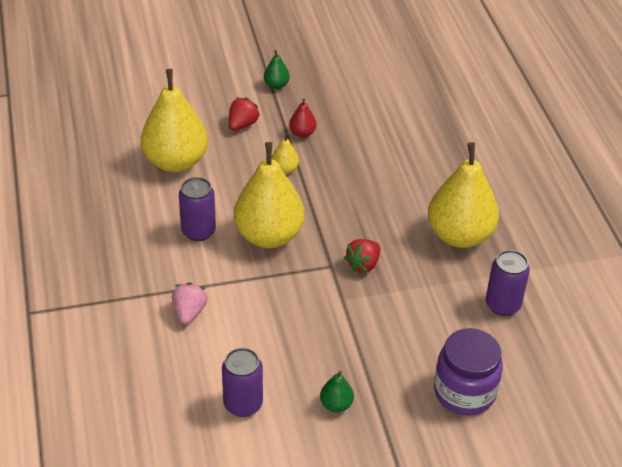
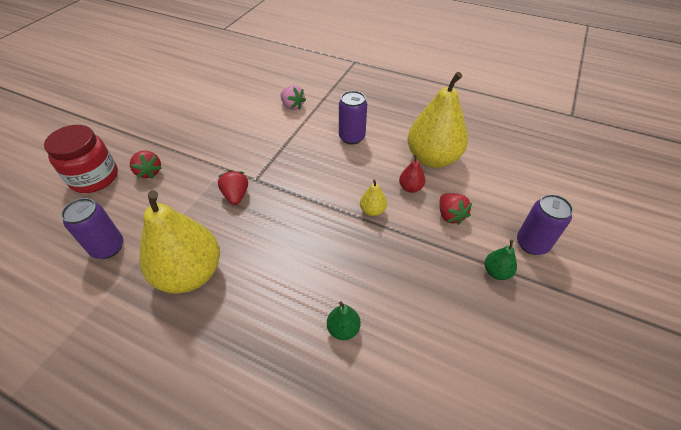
camera: 130 degrees right, 5 degrees up
(243, 404) = (214, 97): purple can -> purple can (532, 244)
(269, 236) = (314, 165): yellow pear -> none
(302, 133) = (408, 249): red pear -> red pear (410, 188)
(336, 405) = (167, 125): green pear -> green pear (343, 329)
(410, 354) = (149, 172): none -> red strawberry
(464, 392) = (94, 178): purple jar -> red jar

